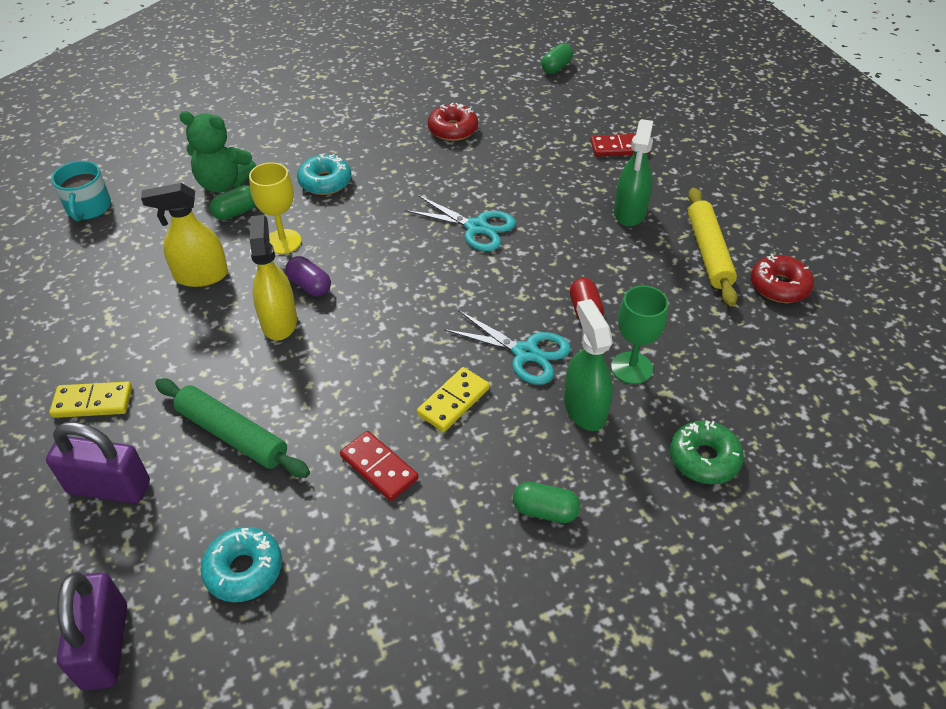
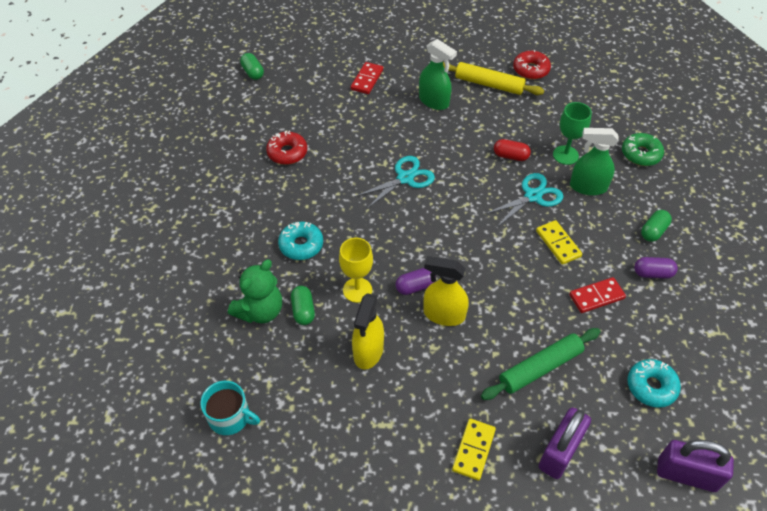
camera: 65 degrees left, 5 degrees up
(458, 528) = (652, 273): none -> purple capsule

